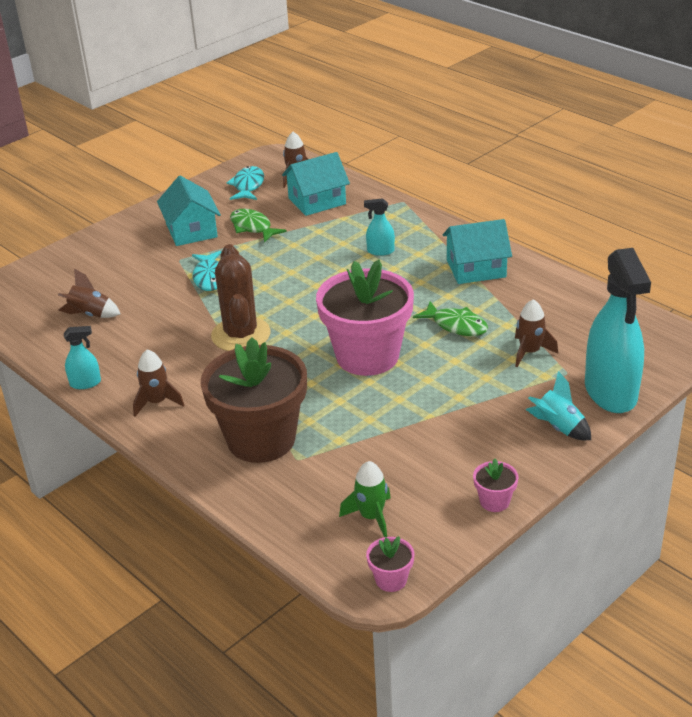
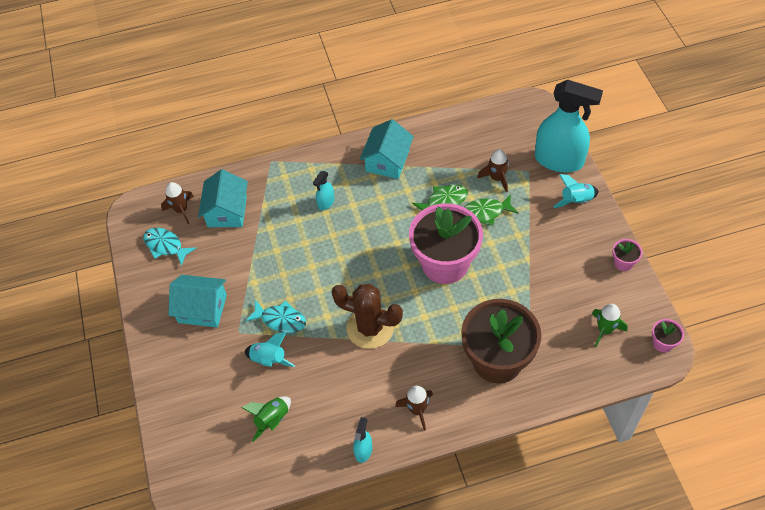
camera: 60 degrees left, 20 degrees up
(90, 314) = (272, 420): brown rocket -> green rocket
(158, 287) = (269, 359): none -> turquoise rocket
(252, 227) = (231, 266): green fish -> green fish (485, 213)

